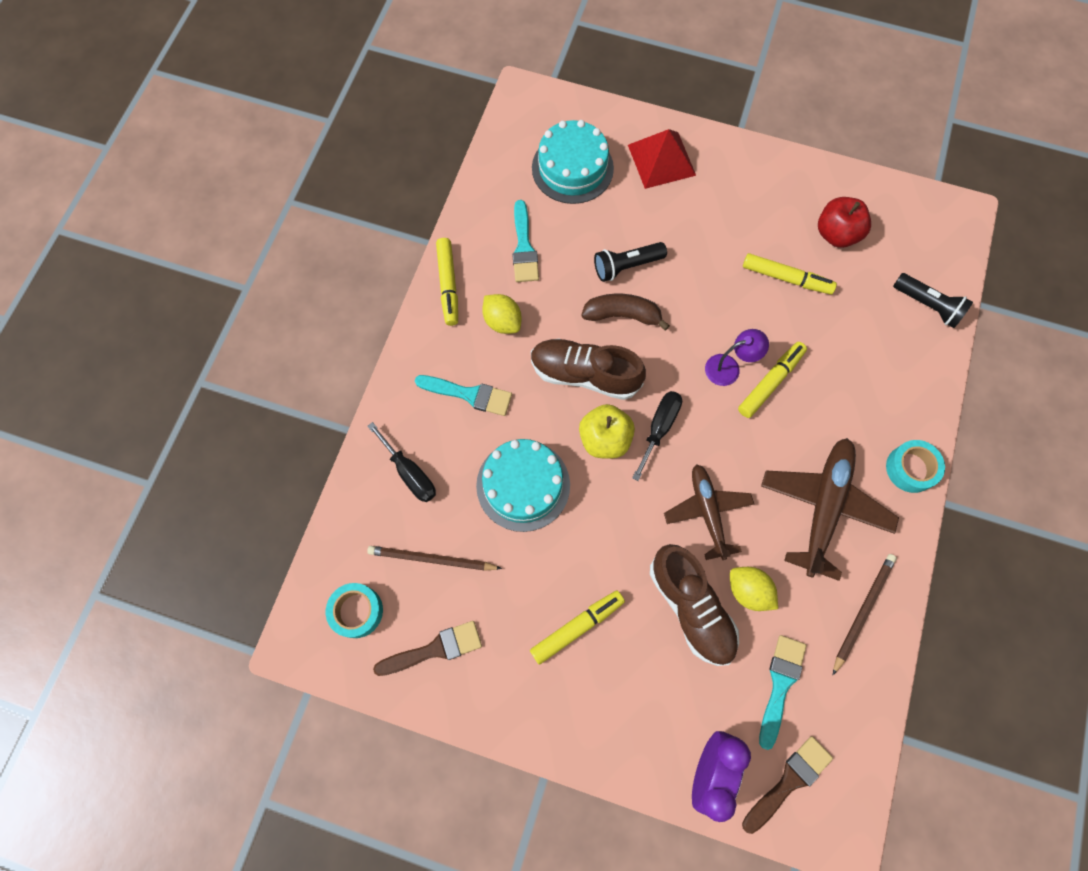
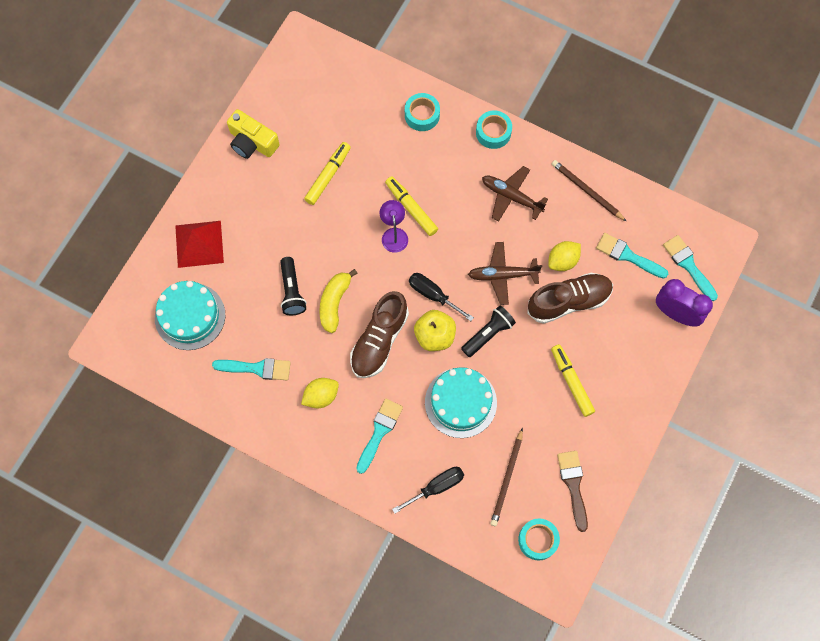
camera: 80 degrees left, 0 degrees up
(448, 285) = (278, 435): yellow marker -> none
(622, 315) = (334, 303): brown banana -> yellow banana
(789, 781) = (688, 265): brown brush -> turquoise brush
(804, 188) = (252, 142): none -> yellow camera
(823, 507) = (511, 197): brown plane -> brown plane, size x0.67
(836, 234) = (298, 130): red apple -> none
(905, 373) = (422, 115): none -> turquoise tape
(927, 305) = (371, 85): black flashlight -> black flashlight (488, 334)

